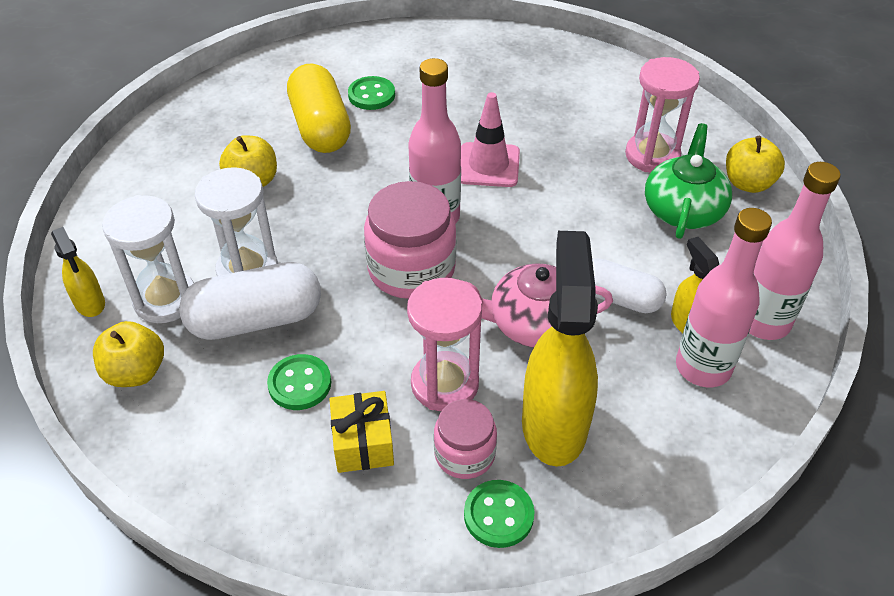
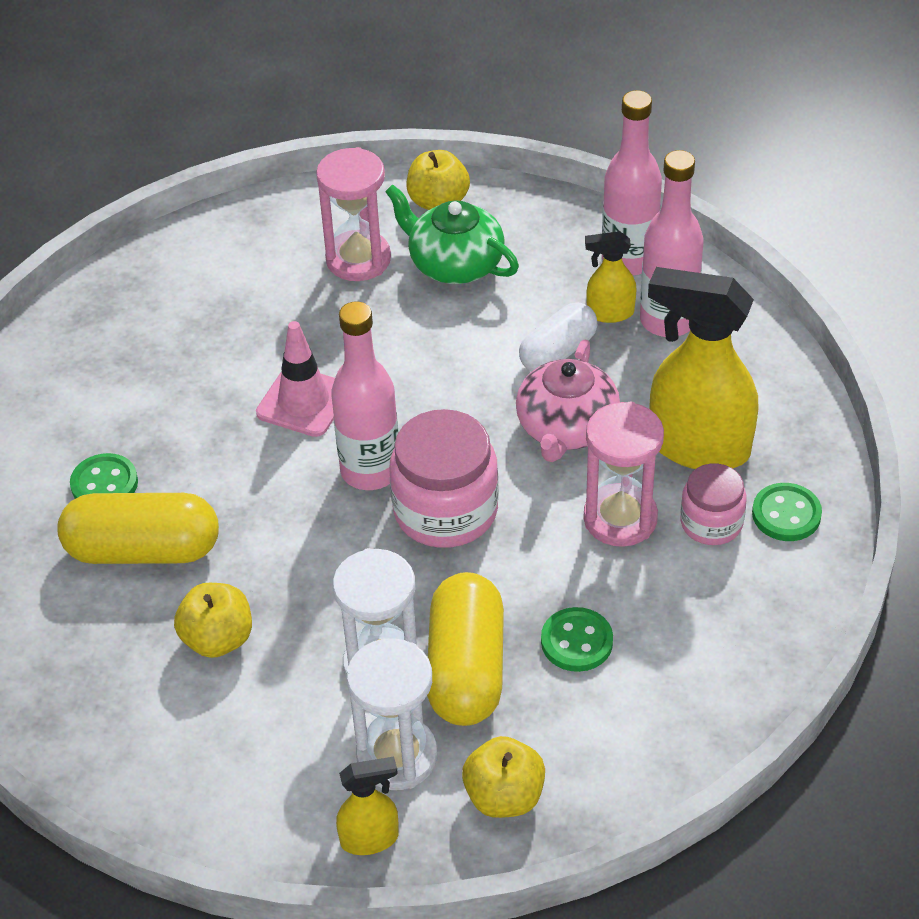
camera: 70 degrees left, 0 degrees up
(255, 320) = (466, 669): white capsule -> yellow capsule
(363, 443) = (672, 601): yellow gift -> none

